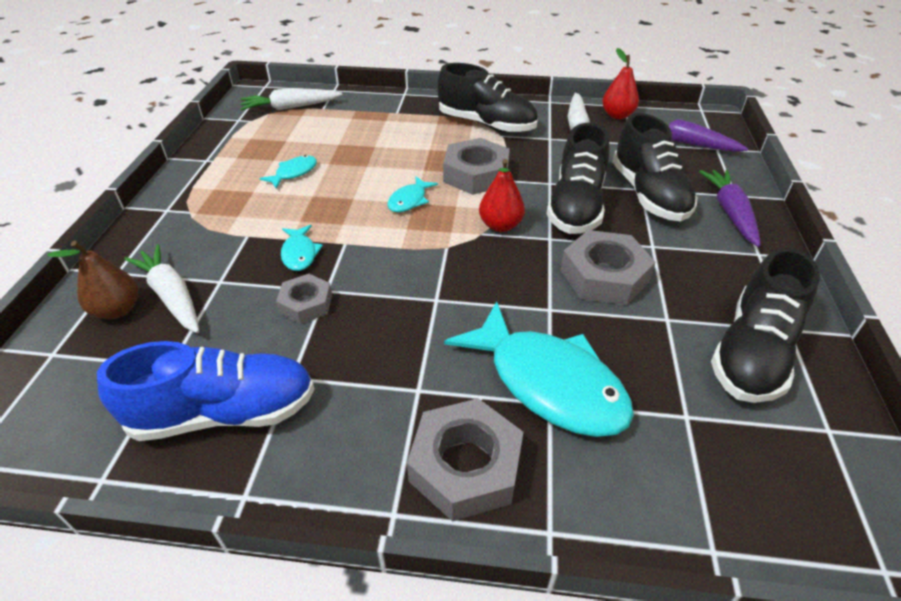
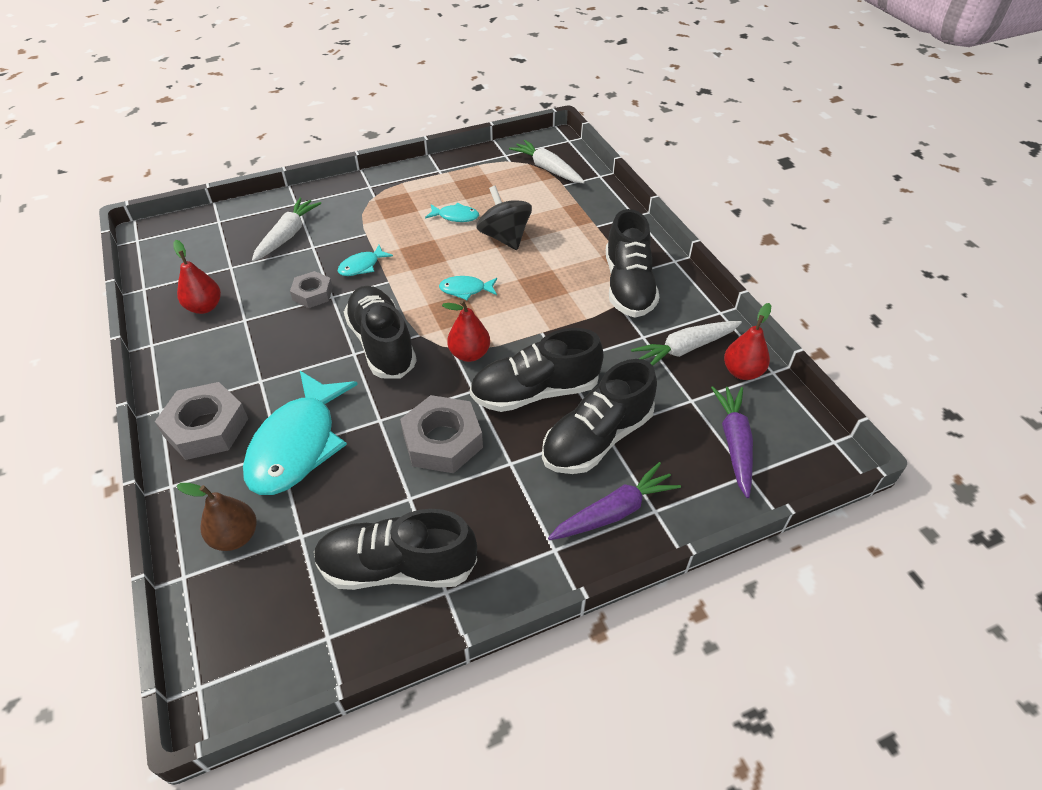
camera: 60 degrees right, 5 degrees up
(117, 310) = (264, 223): brown pear -> brown pear (235, 536)
(224, 413) = (205, 307): blue shoe -> red pear
(358, 157) = (504, 237): none -> black spinning top
(439, 275) = (382, 344): none -> black shoe
(476, 174) = (535, 312): grey nut -> none

